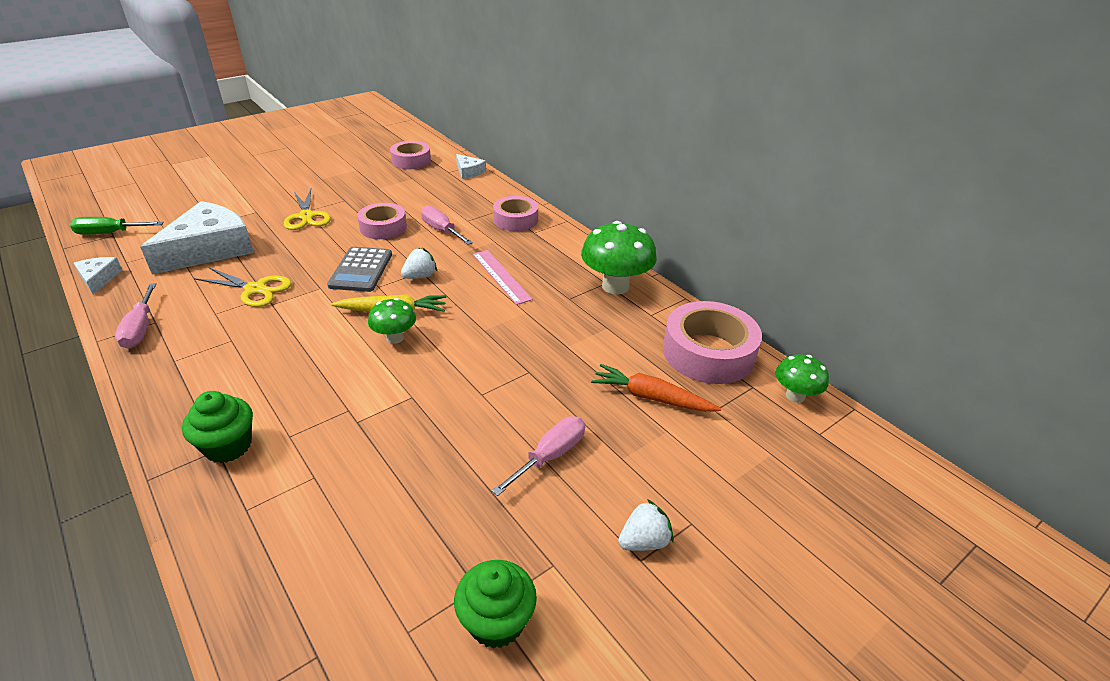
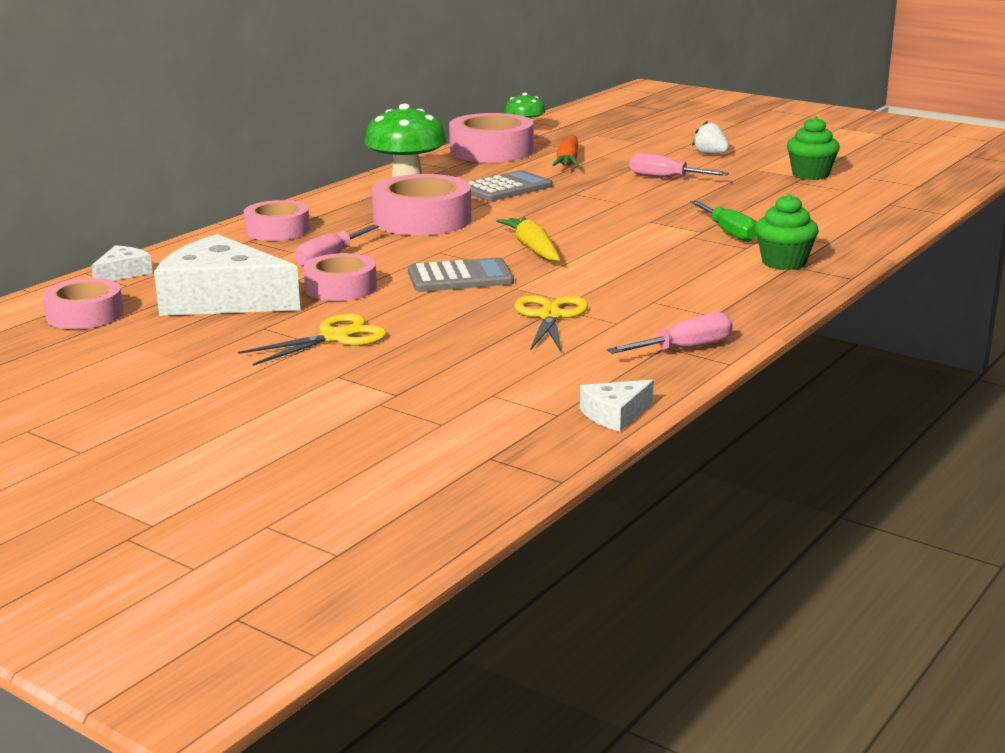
camera: 105 degrees left, 15 degrees down
(110, 233) = (487, 461): green screwdriver -> green screwdriver (729, 233)
(209, 249) = (477, 371): white cheese -> white cheese (222, 299)
(395, 338) = (575, 240): green mushroom -> none
(420, 276) = (451, 250): white strawberry -> none
(501, 276) = (422, 220): pink ruler -> pink tape
(567, 334) = (506, 188): none -> grey calculator

